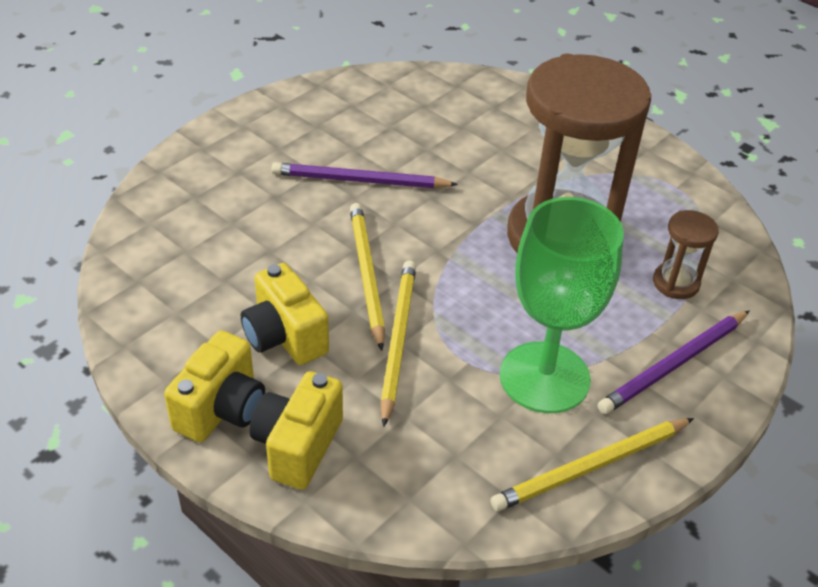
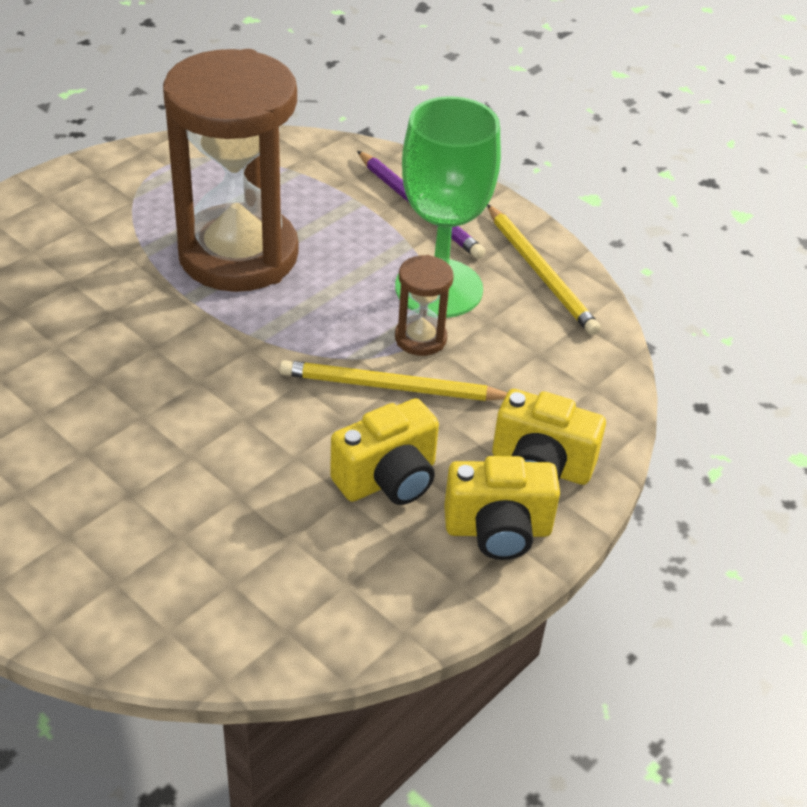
camera: 90 degrees left, 0 degrees up
(222, 409) = (498, 530): yellow camera -> yellow camera turned 150 degrees clockwise
(360, 181) = (110, 409): purple pencil -> none
(366, 275) = (289, 408): yellow pencil -> none
(675, 283) = (312, 189): brown hourglass -> brown hourglass (420, 338)

